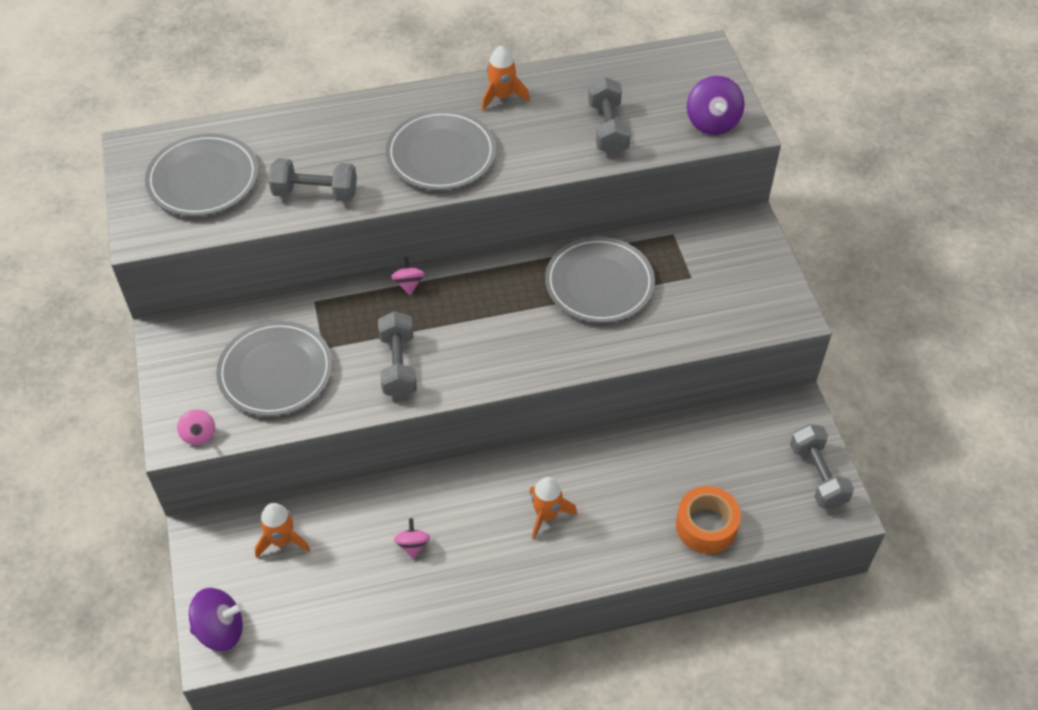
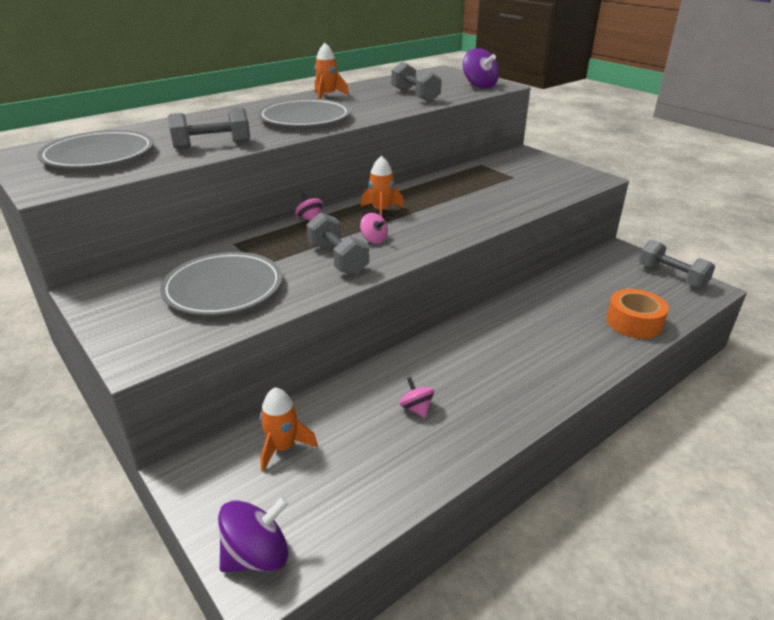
camera: 25 degrees left, 20 degrees down
(199, 435) = (164, 348): pink spinning top -> pink spinning top (374, 239)
(547, 515) = (512, 352): orange rocket -> orange rocket (381, 211)
(599, 284) = (456, 191): grey plate -> none

